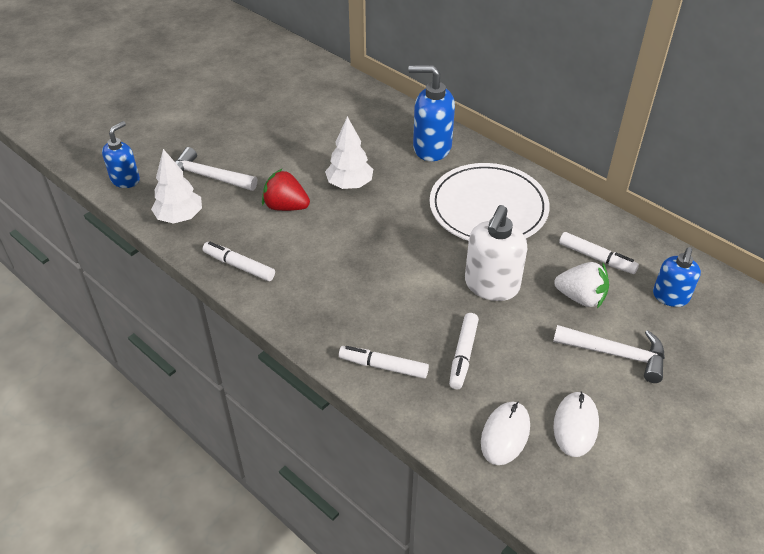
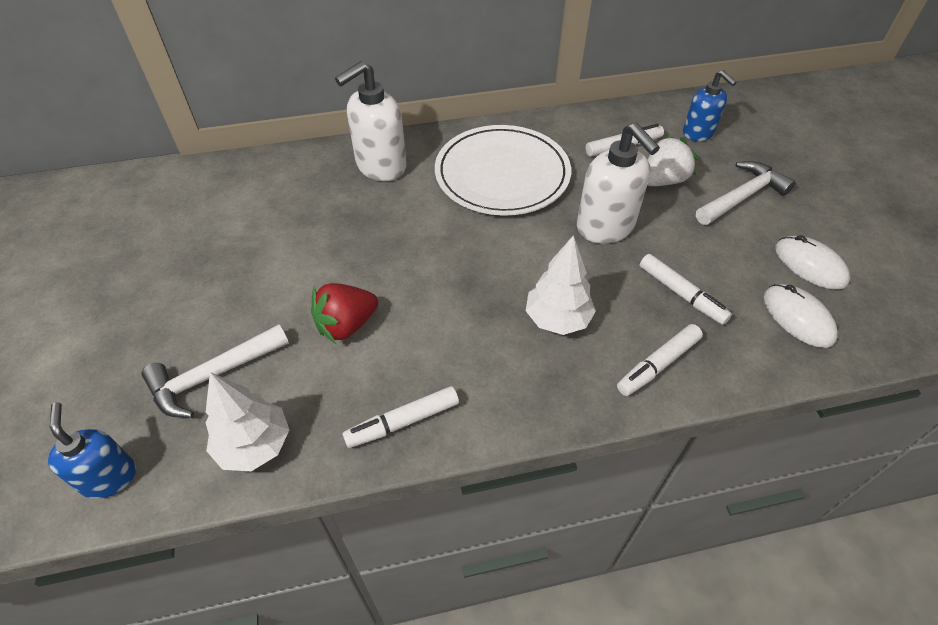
camera: 55 degrees left, 5 degrees up
(349, 184) = (368, 253): white tree -> white tree (557, 319)
(431, 148) = (380, 166): blue soap dispenser -> white soap dispenser

